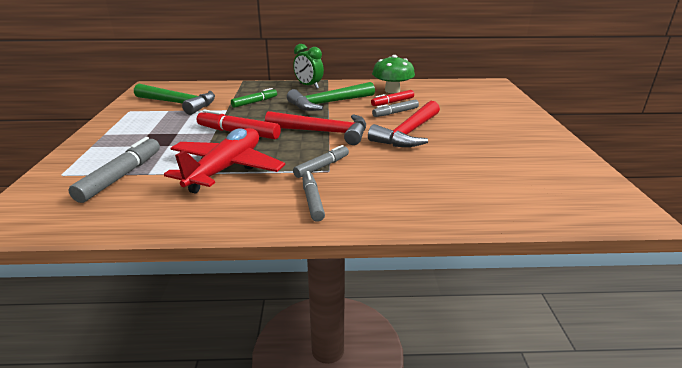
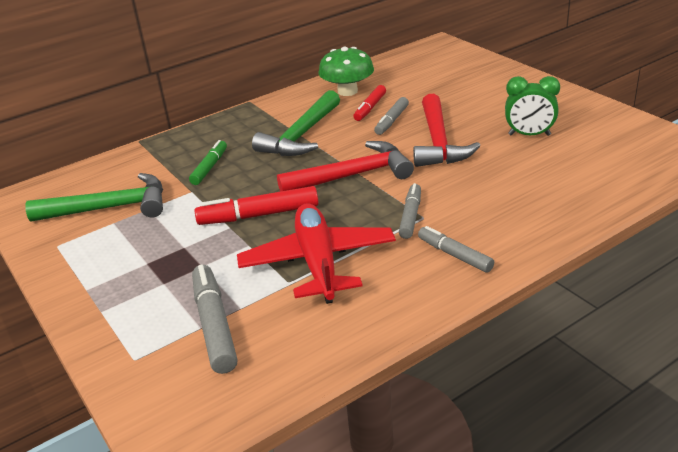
camera: 30 degrees left, 5 degrees up
(308, 86) = (240, 119): green clock -> green clock (529, 135)

